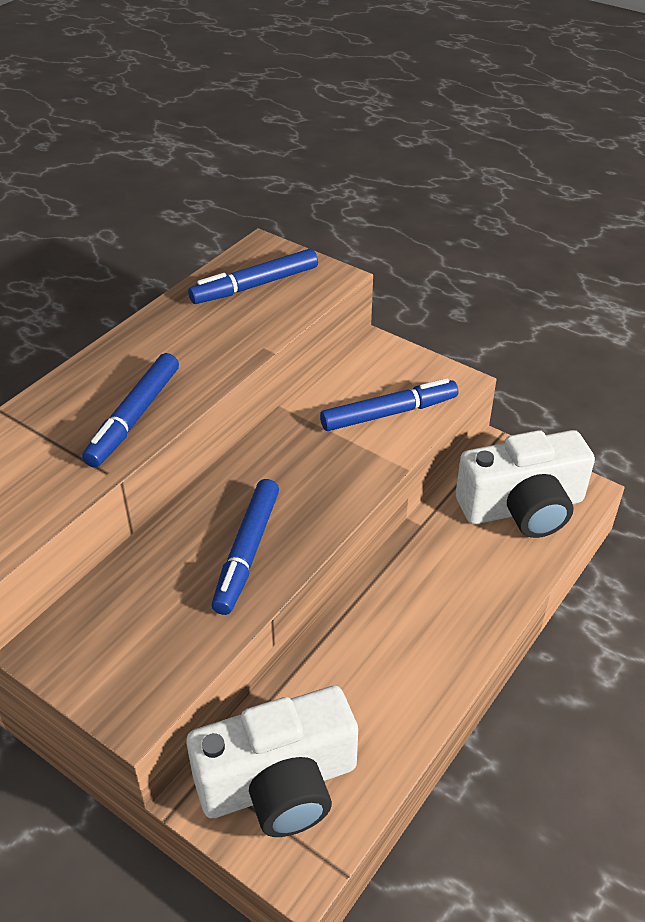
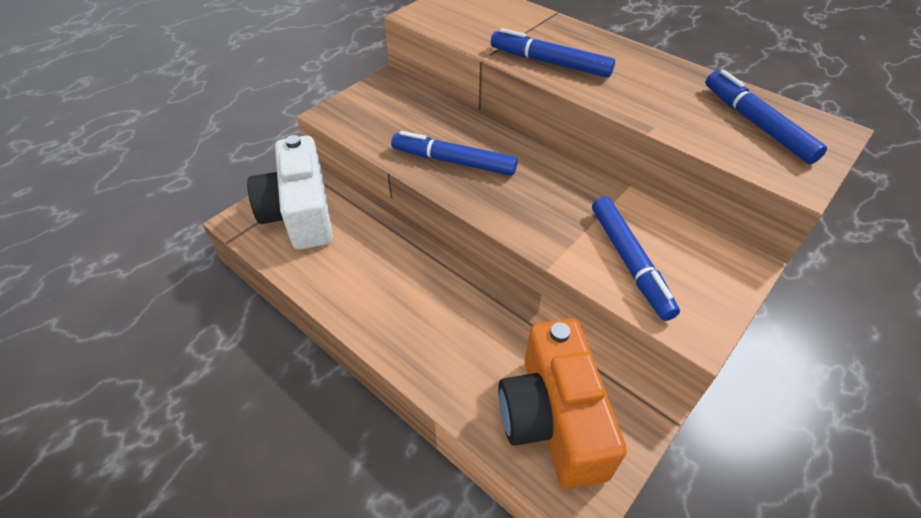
camera: 95 degrees right, 5 degrees up
(522, 507) = (553, 419): white camera -> orange camera

